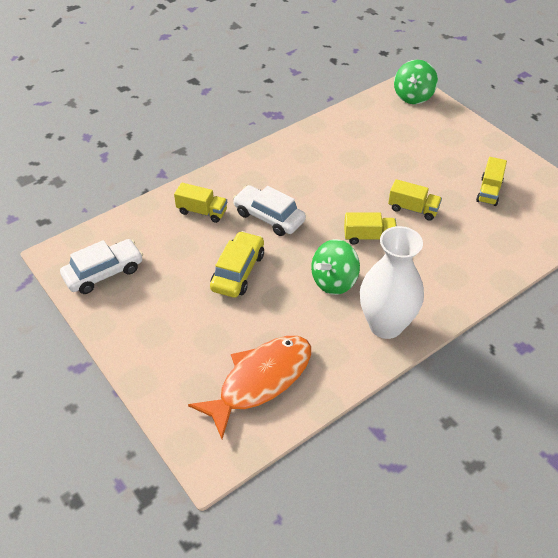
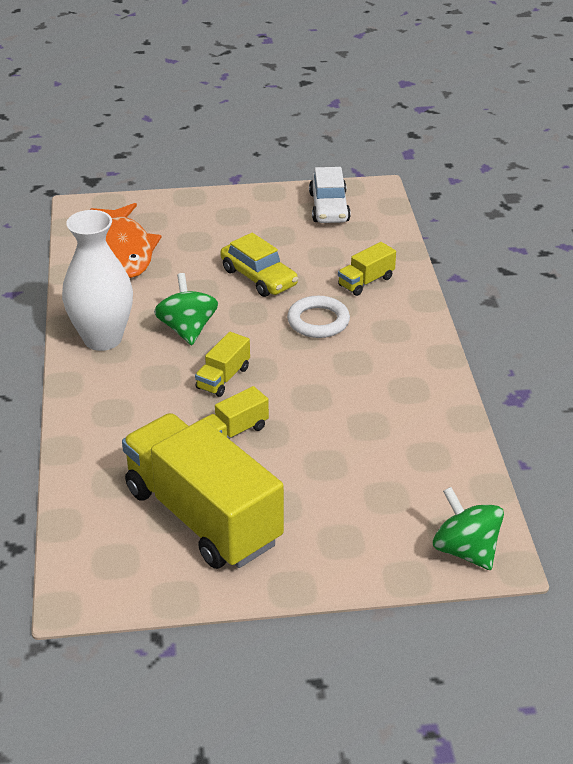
camera: 120 degrees right, 10 degrees down
(269, 217) = (318, 321): white car -> white ring
(489, 191) = (202, 516): yellow truck -> yellow truck, size x2.38

